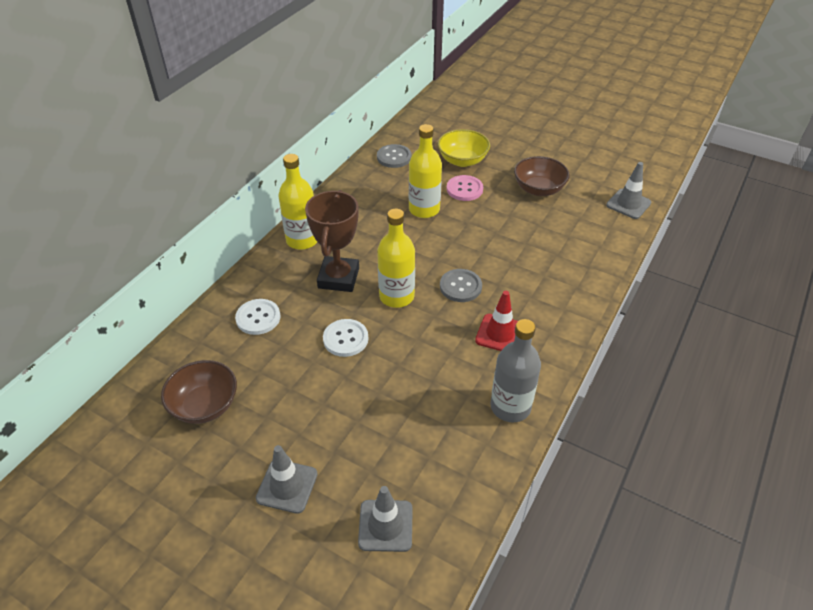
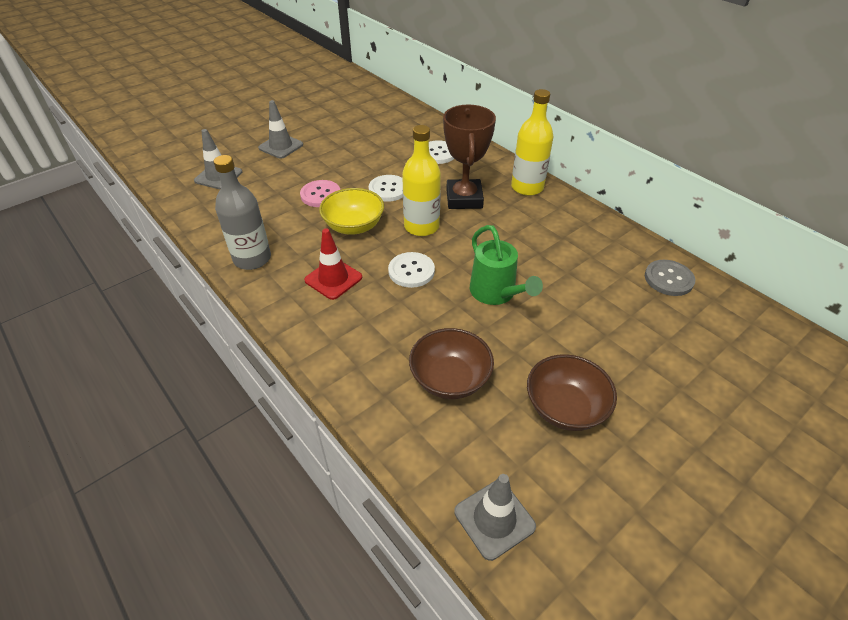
camera: 110 degrees right, 0 degrees up
(205, 405) = (368, 125): brown bowl -> brown bowl (450, 379)
(338, 278) = (464, 199): brown trophy -> brown trophy turned 60 degrees clockwise
(424, 209) = (551, 278): yellow bottle -> none
(458, 233) = (496, 293): none -> green watering can
(460, 286) = (411, 271): grey button -> white button
(462, 160) = (653, 344): yellow bowl -> yellow bowl (354, 226)
(464, 189) = (583, 325): pink button -> pink button (320, 195)

